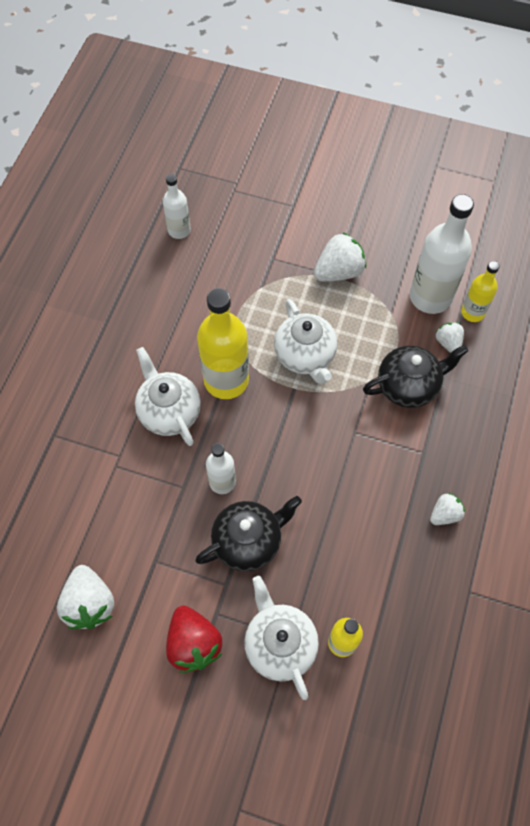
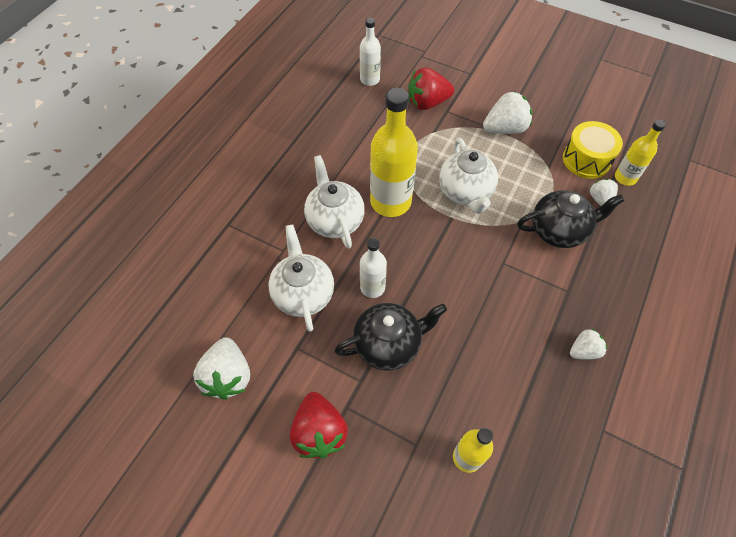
camera: 10 degrees right, 5 degrees down
(249, 251) = (427, 103): none -> red strawberry
(279, 644) = (404, 447): white teapot -> white teapot (303, 293)
(430, 297) = (586, 160): white bottle -> yellow drum

